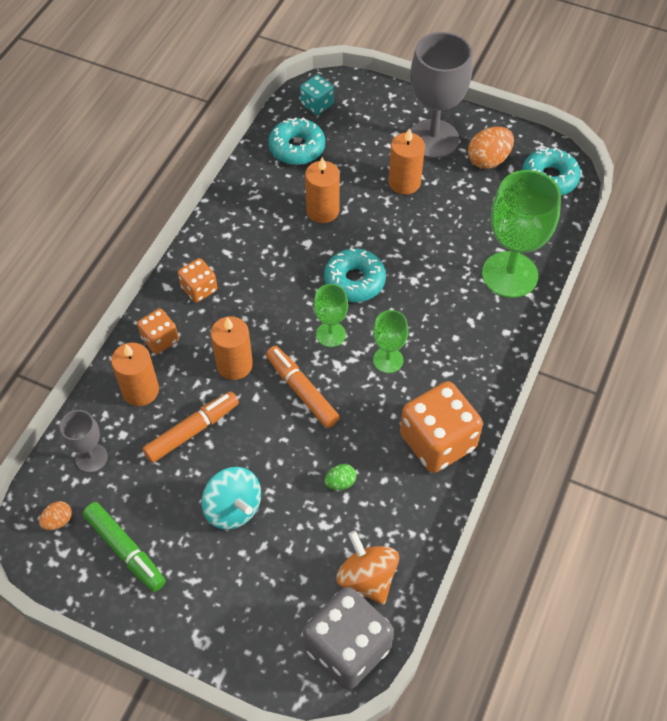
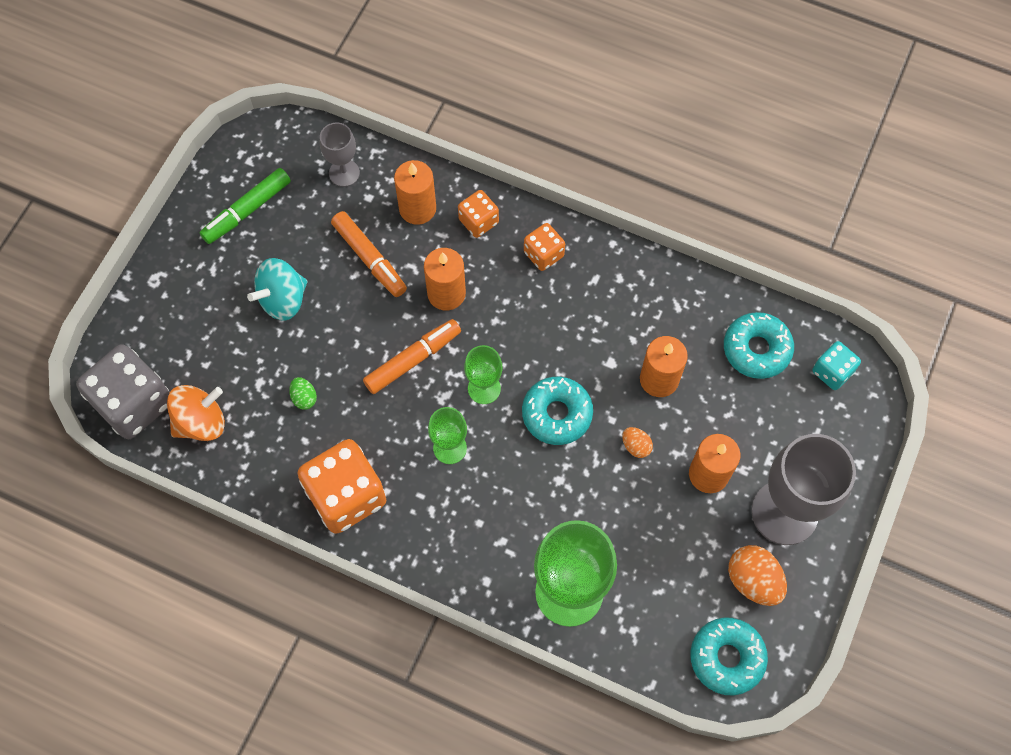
camera: 90 degrees right, 10 degrees up
(58, 521) = (280, 153): orange egg -> orange egg (636, 446)

